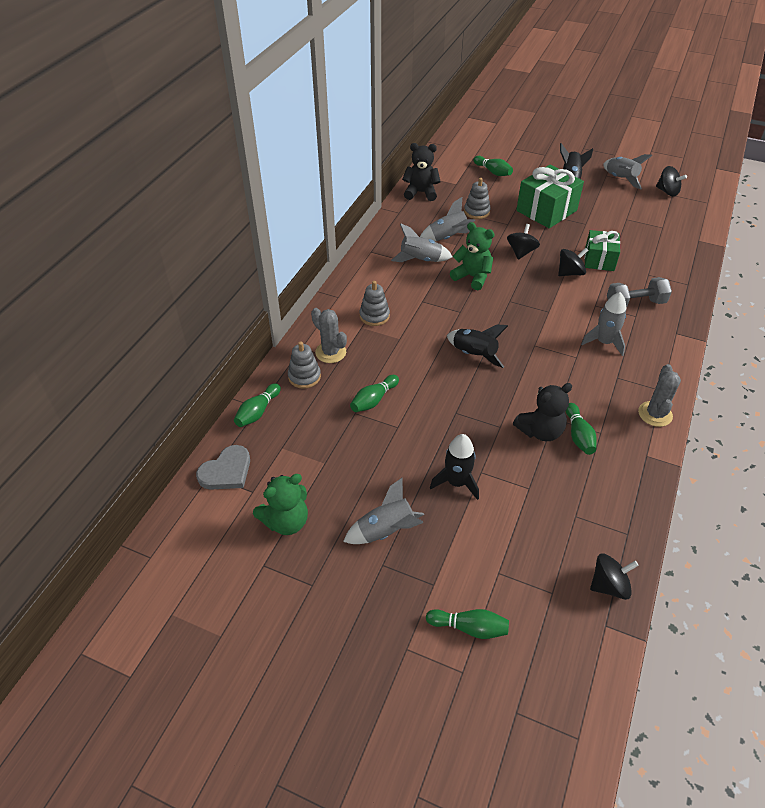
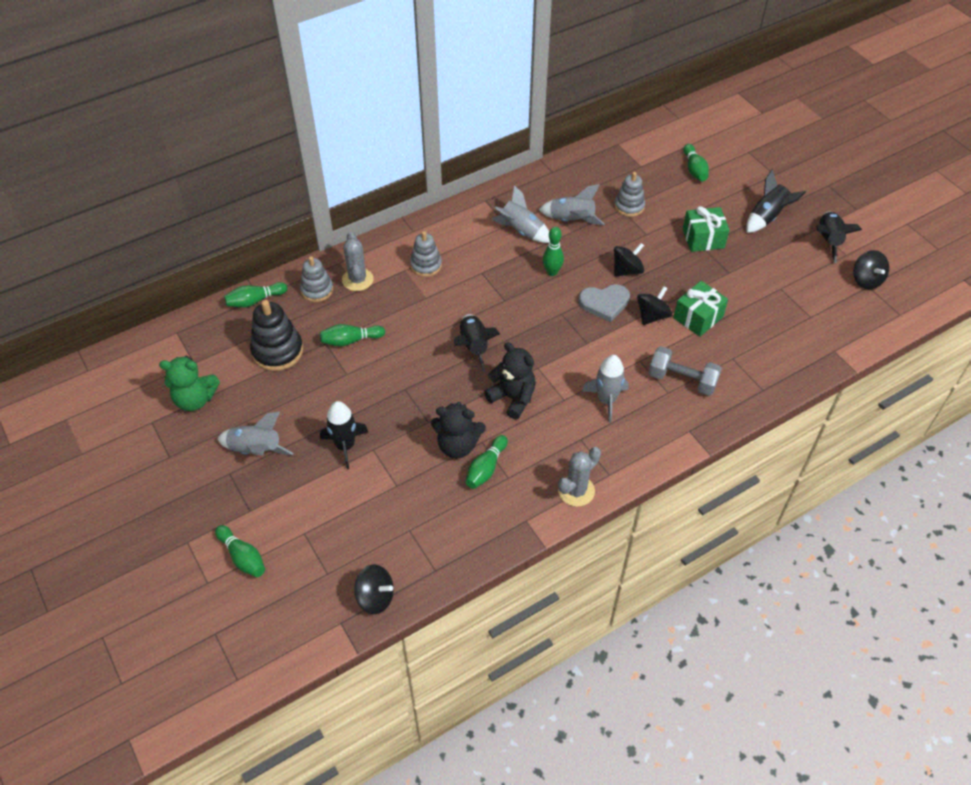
camera: 35 degrees right, 5 degrees up
(226, 471) = (190, 336): grey heart -> grey heart (604, 303)
(320, 441) = (277, 351): none -> black stacking toy
(421, 193) = (595, 160): black teddy bear -> black teddy bear (512, 398)
(472, 277) = (552, 272): green teddy bear -> green bowling pin
(546, 210) = (703, 238): green gift -> green gift, size x0.64
(570, 273) = (652, 316): black spinning top -> black spinning top turned 60 degrees counterclockwise
(620, 179) = (828, 241): grey rocket -> black rocket

